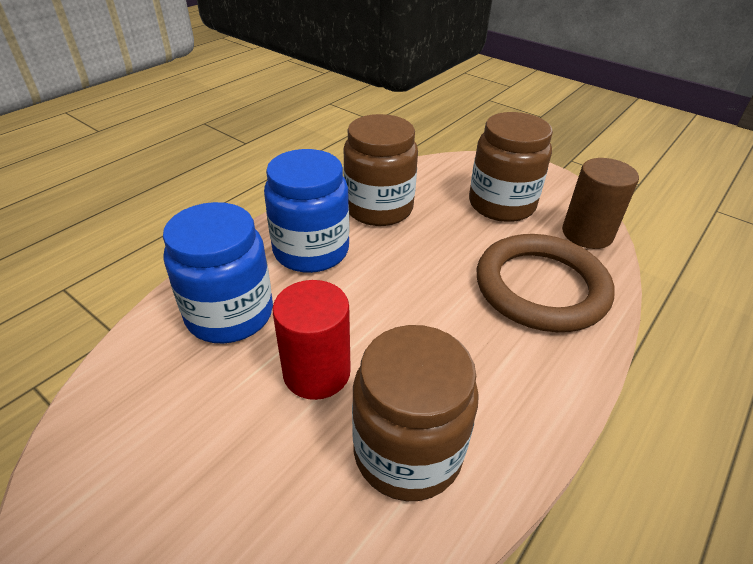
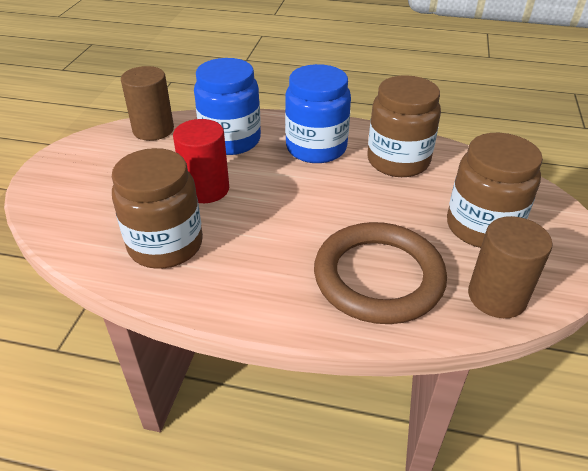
camera: 65 degrees right, 0 degrees up
(118, 390) = (153, 130): none -> brown cylinder

